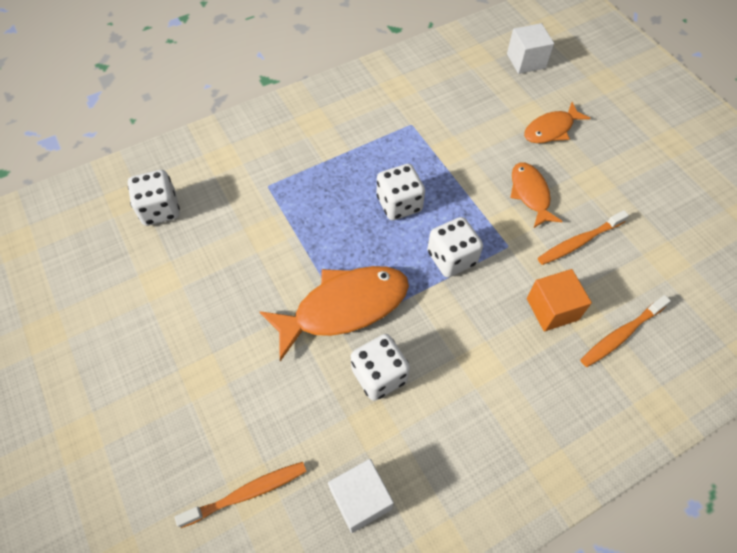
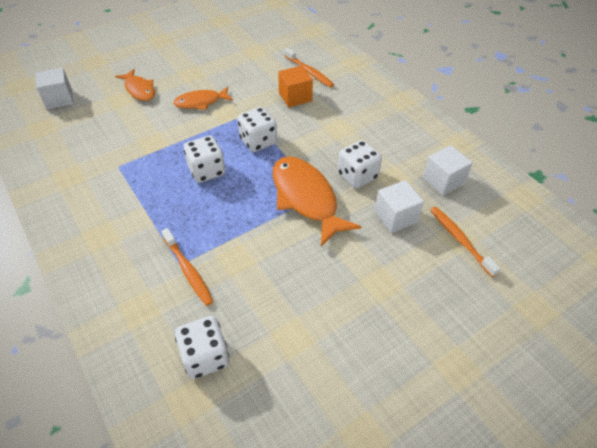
camera: 95 degrees left, 10 degrees down
(300, 413) = (395, 217): none -> white cube
(579, 242) = (242, 83): orange toothbrush -> orange toothbrush (188, 270)

